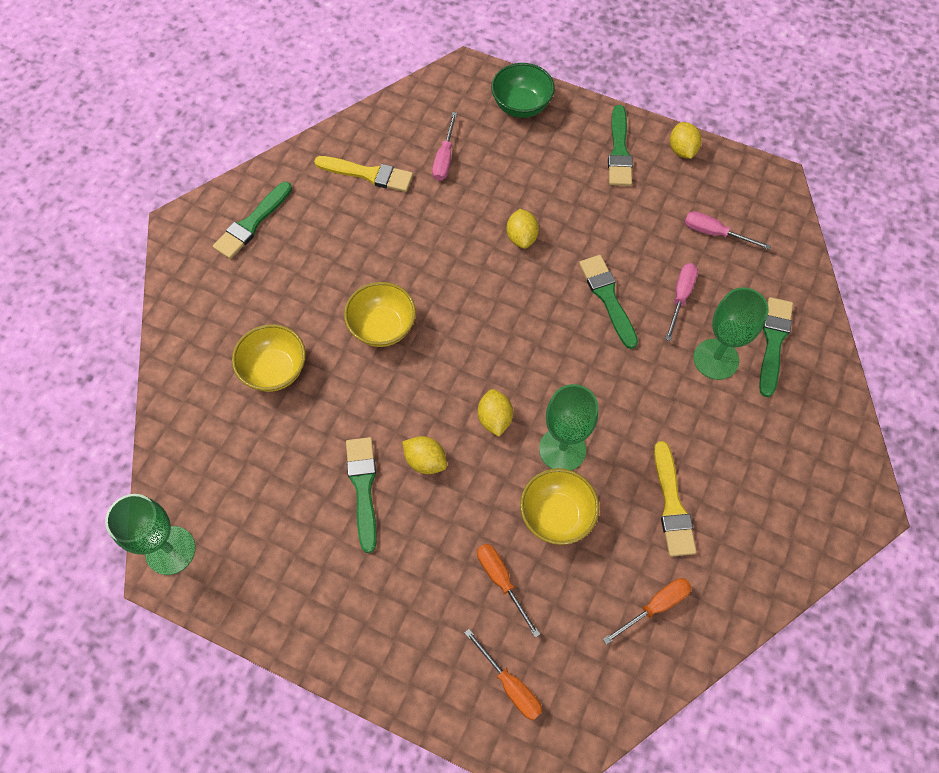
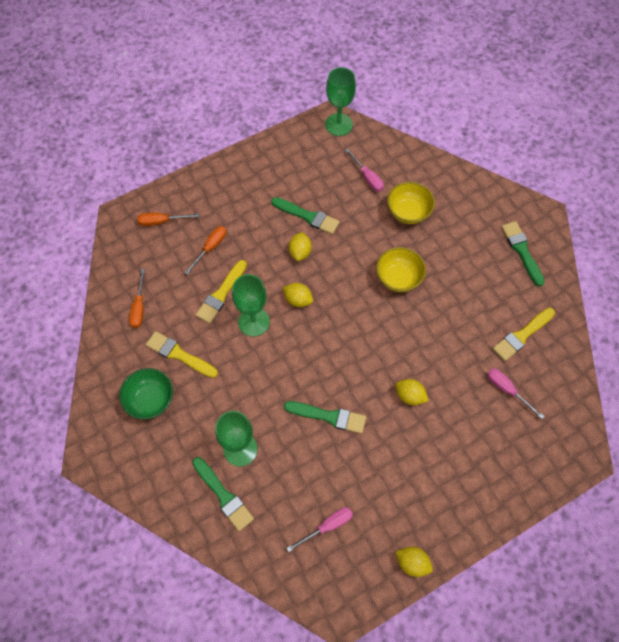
camera: 125 degrees right, 0 degrees up
(425, 461) = (300, 252): yellow lemon -> yellow lemon turned 60 degrees counterclockwise
(501, 580) = (210, 248): orange screwdriver -> orange screwdriver turned 60 degrees counterclockwise
(521, 106) = (525, 474): green bowl -> green bowl (150, 400)
(556, 515) = (221, 294): yellow bowl -> yellow brush
(619, 151) = (440, 514): green brush -> none
(680, 297) = (297, 462): pink screwdriver -> pink screwdriver (367, 177)

